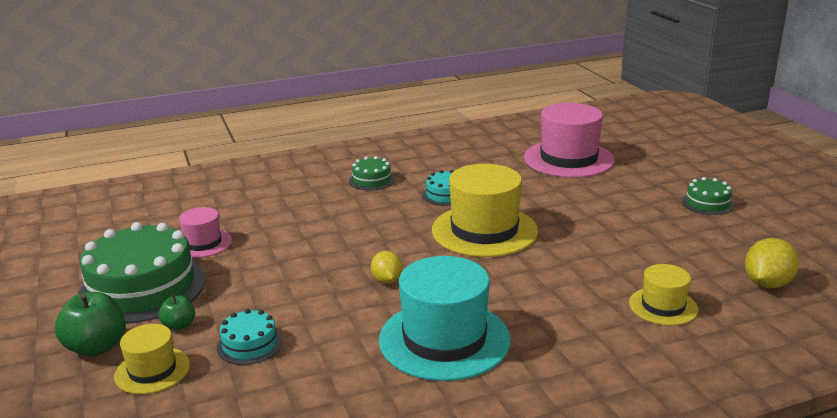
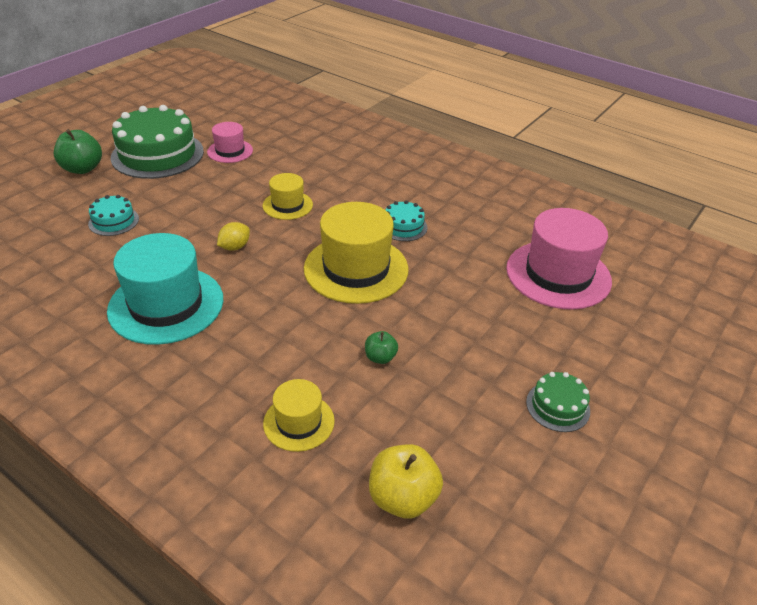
camera: 55 degrees right, 15 degrees up
(152, 370) = (67, 198): yellow hat -> yellow hat (287, 205)
(179, 325) = (122, 186): green apple -> green apple (380, 357)
(371, 180) = (393, 181): green cake -> none
(767, 284) = (403, 498): yellow lemon -> yellow apple

